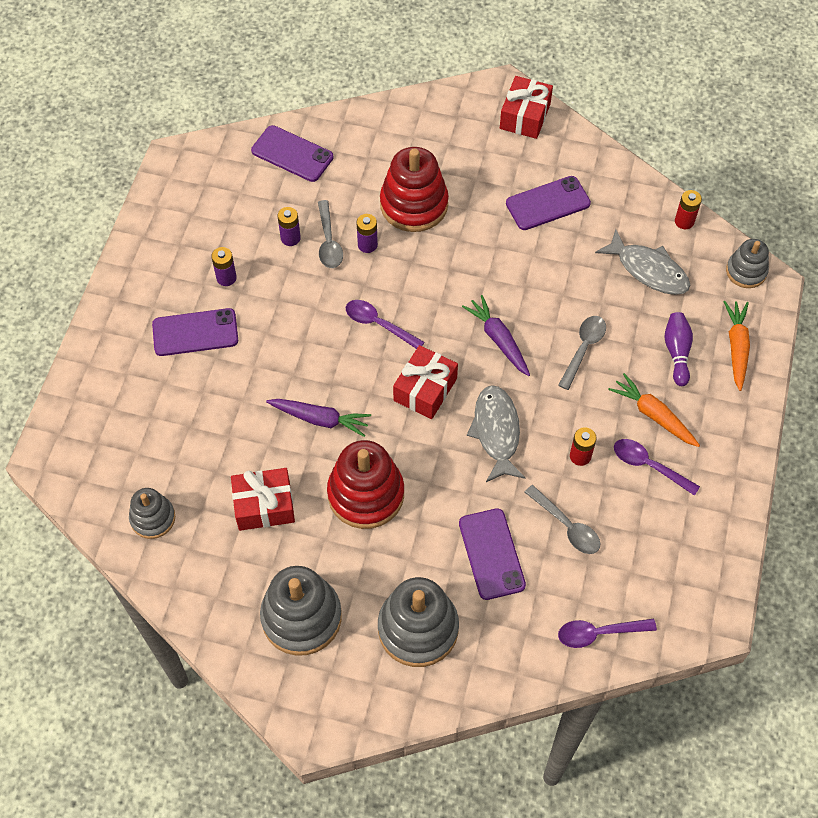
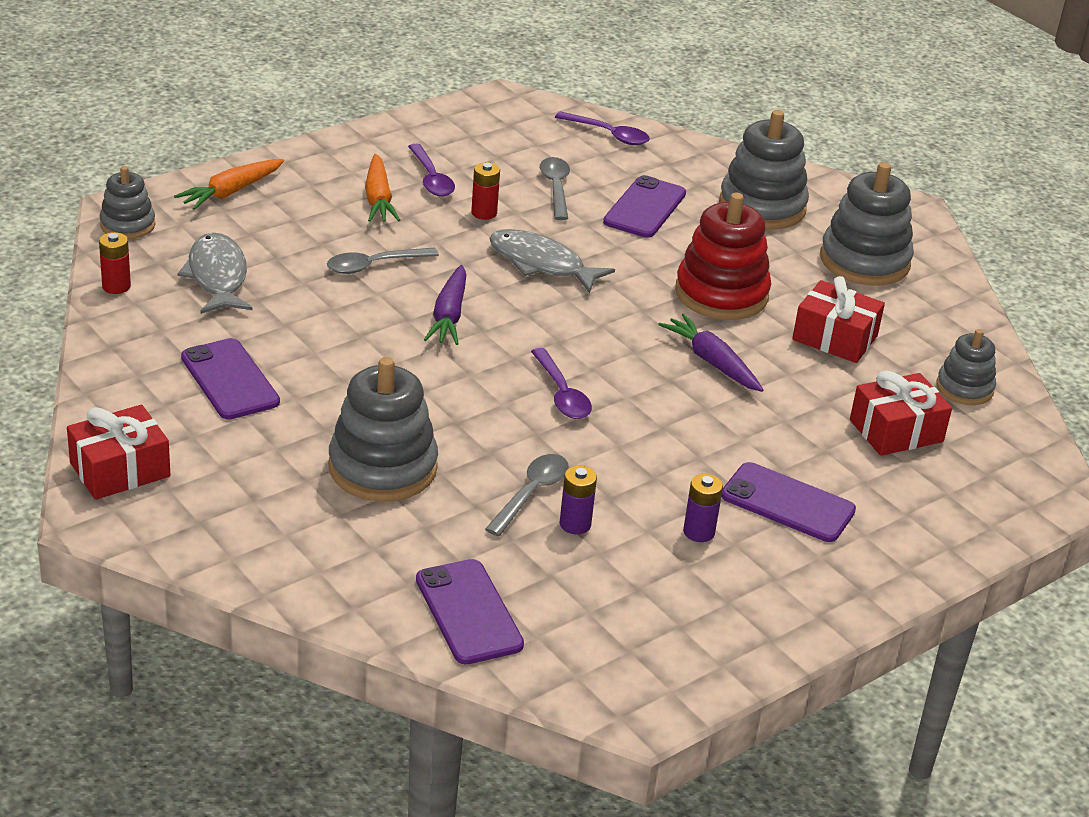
camera: 145 degrees left, 25 degrees down
(367, 245) = (488, 464): purple battery -> none
(414, 204) = (382, 468): red stacking toy -> grey stacking toy
(425, 389) = (574, 324): red gift -> red gift (896, 431)
(496, 432) = (541, 264): grey fish -> grey fish turned 90 degrees clockwise
(548, 203) = (230, 380): purple phone -> purple phone turned 45 degrees clockwise
(677, 352) = (290, 218): purple bowling pin -> none

